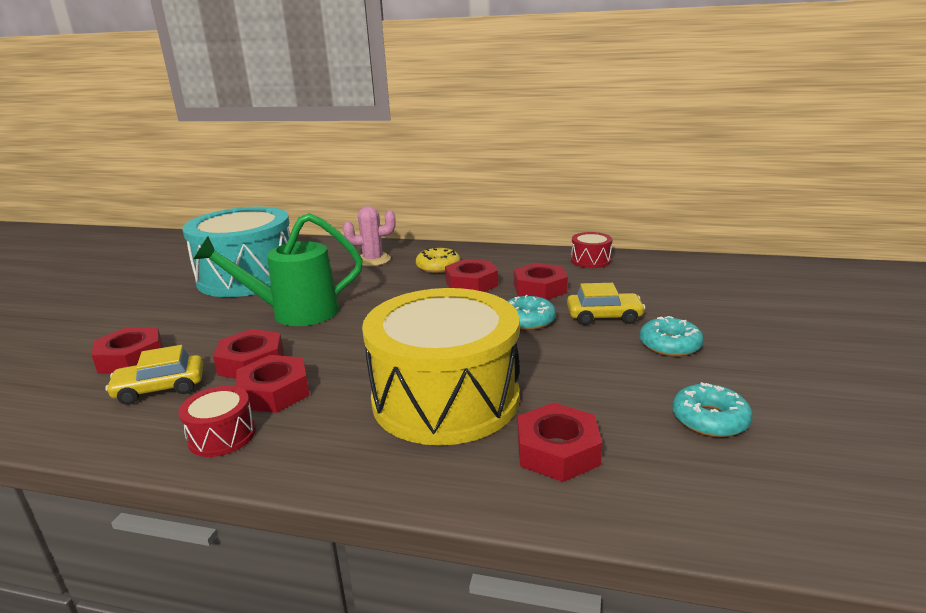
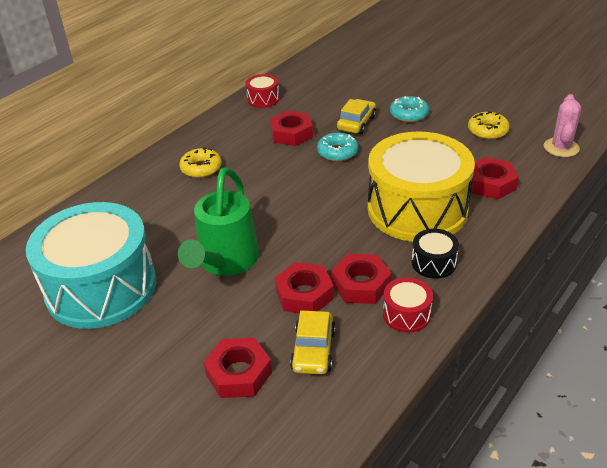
camera: 65 degrees left, 15 degrees up
(332, 436) = (433, 263): none -> black drum
(373, 260) = (145, 200): pink cactus -> pink cactus (561, 148)
(471, 283) = (253, 160): red nut -> none
(709, 419) = (487, 131): turquoise donut -> yellow donut

